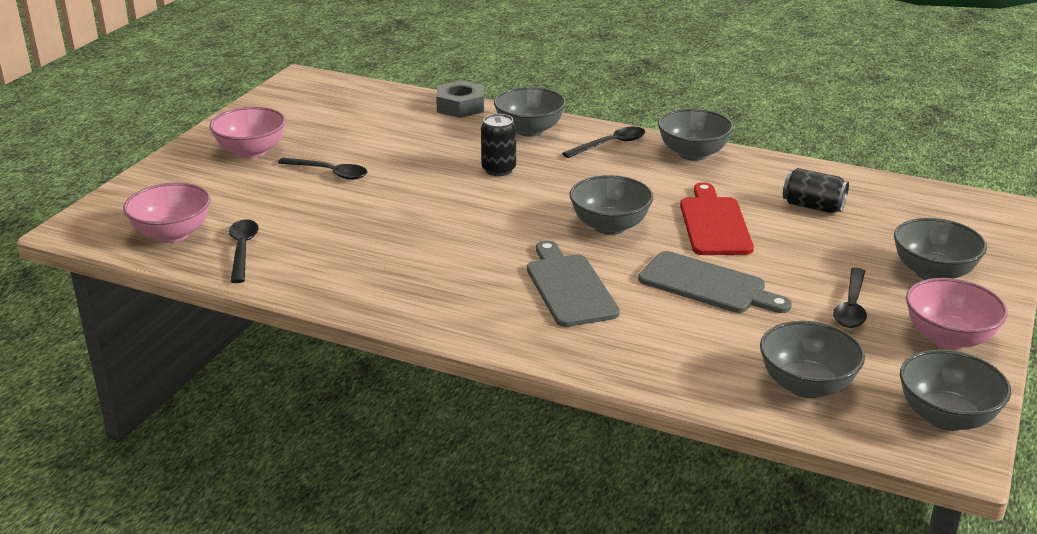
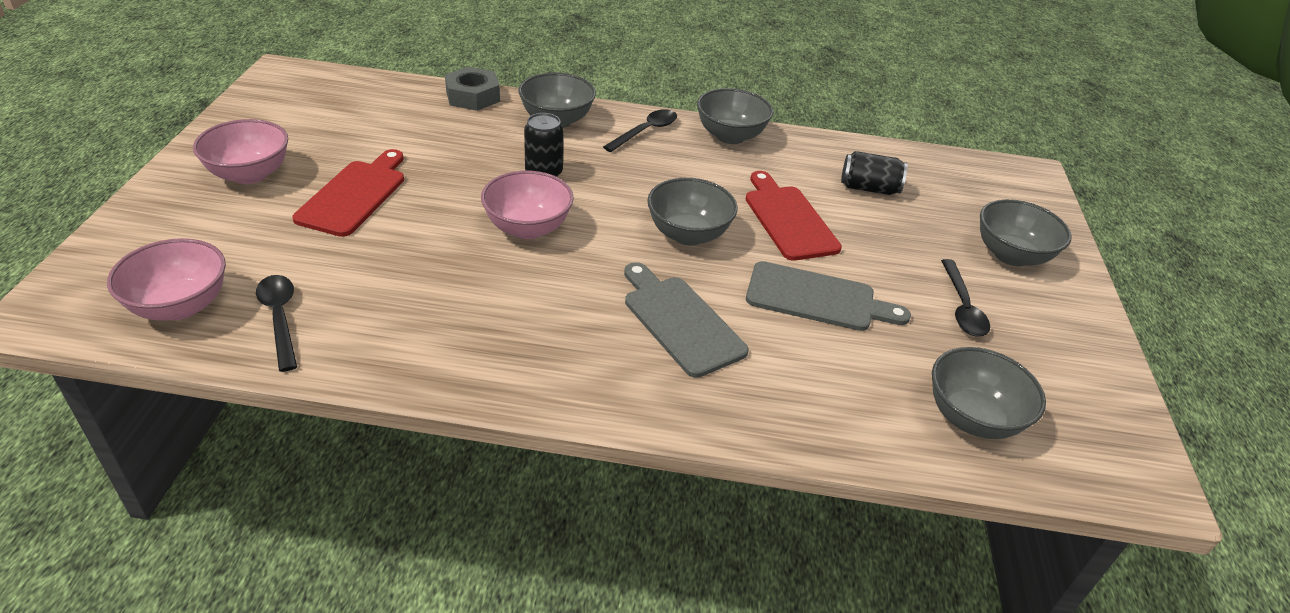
camera: 20 degrees left, 10 degrees up
(329, 173) = (354, 195): black spoon -> red cutting board
(946, 417) = (1116, 436): grey bowl -> none
(948, 338) = (1065, 334): pink bowl -> pink bowl (528, 228)

